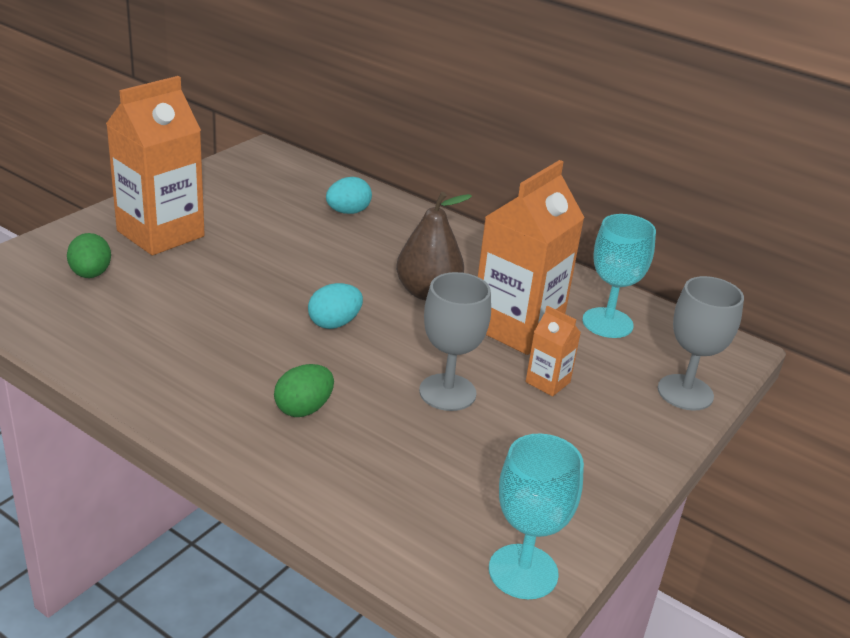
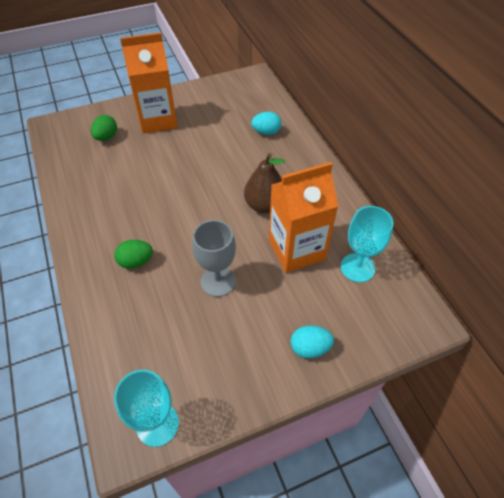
camera: 35 degrees right, 20 degrees up
(334, 323) = (196, 209): turquoise egg -> turquoise egg (309, 348)
(547, 382) = (281, 298): orange carton -> none
(685, 392) = (364, 342): grey goblet -> none

